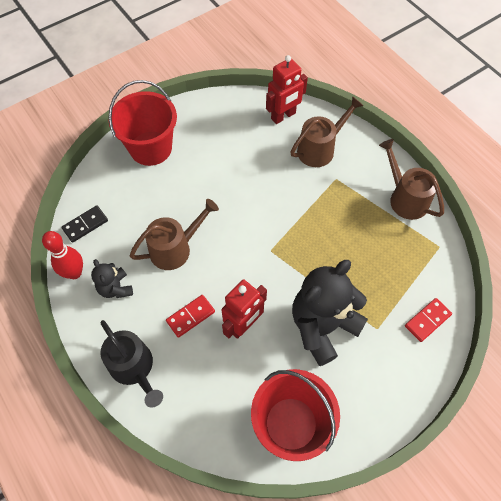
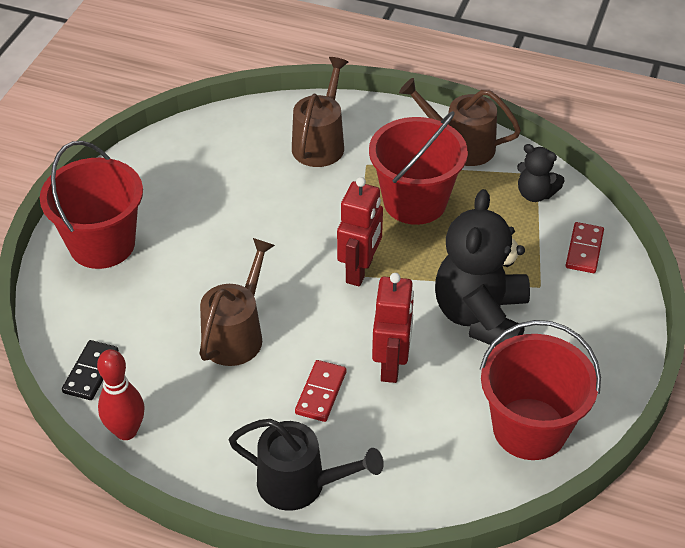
camera: 35 degrees left, 15 degrees down
(115, 288) = (198, 417): black teddy bear -> black teddy bear (535, 194)
(283, 116) = (245, 129): red robot -> red robot (360, 271)
(345, 221) = (415, 201): none -> red bucket

